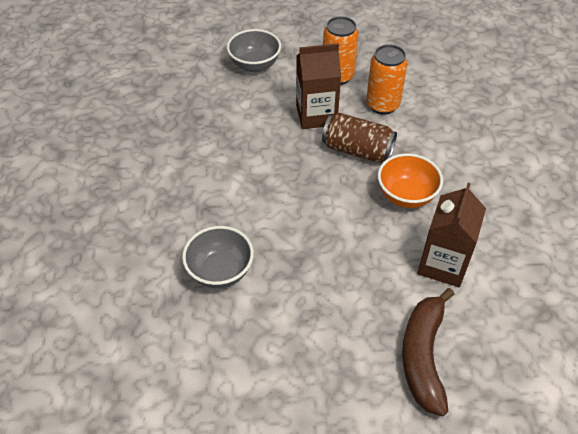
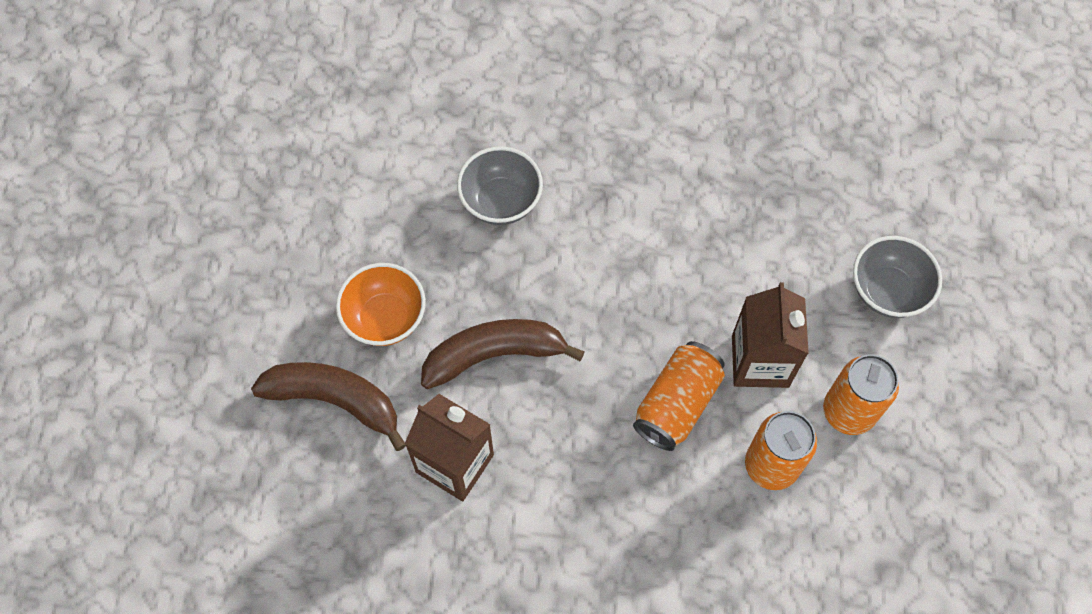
camera: 100 degrees right, 15 degrees up
(352, 254) = (494, 355): none -> brown banana
(357, 150) = (677, 404): brown can -> orange can
(406, 195) = (578, 449): orange bowl -> orange bowl (385, 318)

